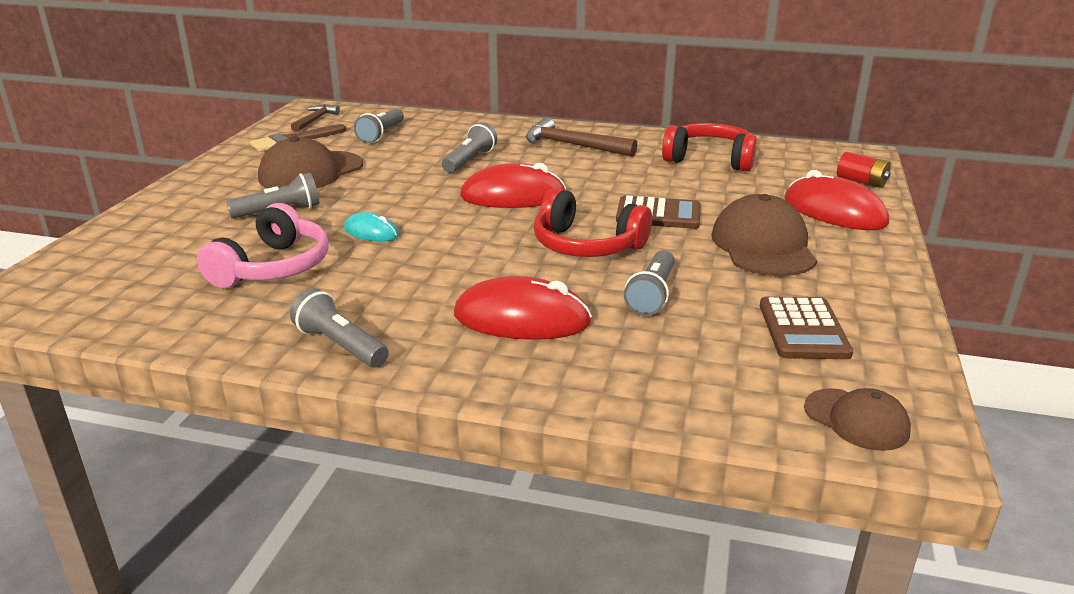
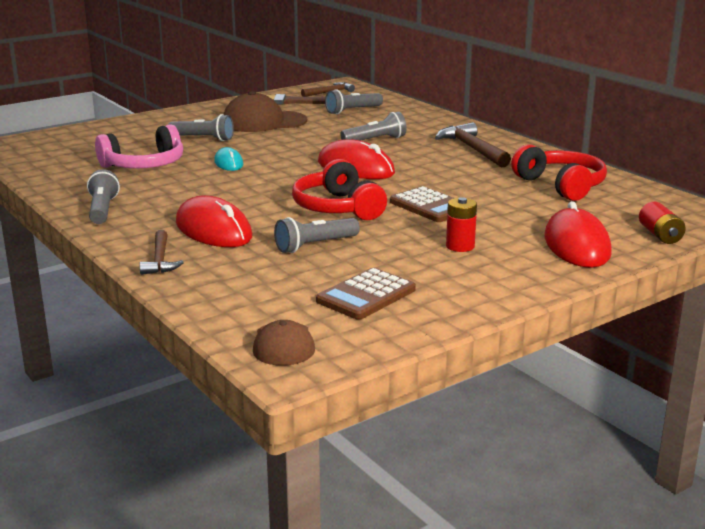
camera: 40 degrees right, 5 degrees down
(542, 381) = (160, 260): none -> brown hammer
(763, 246) = (460, 246): brown cap -> red battery

